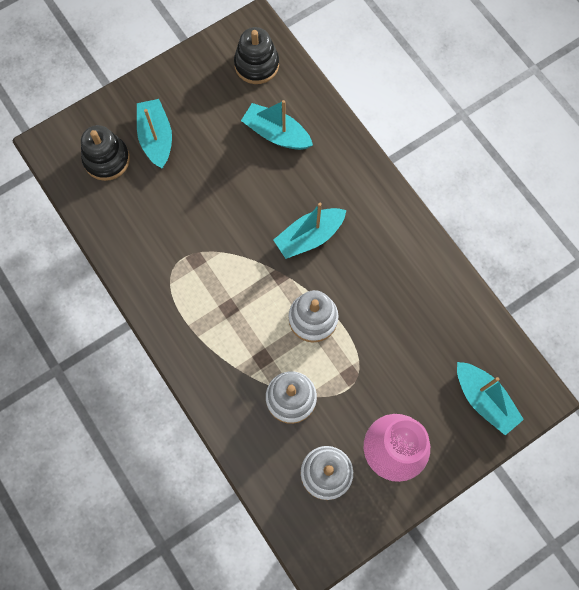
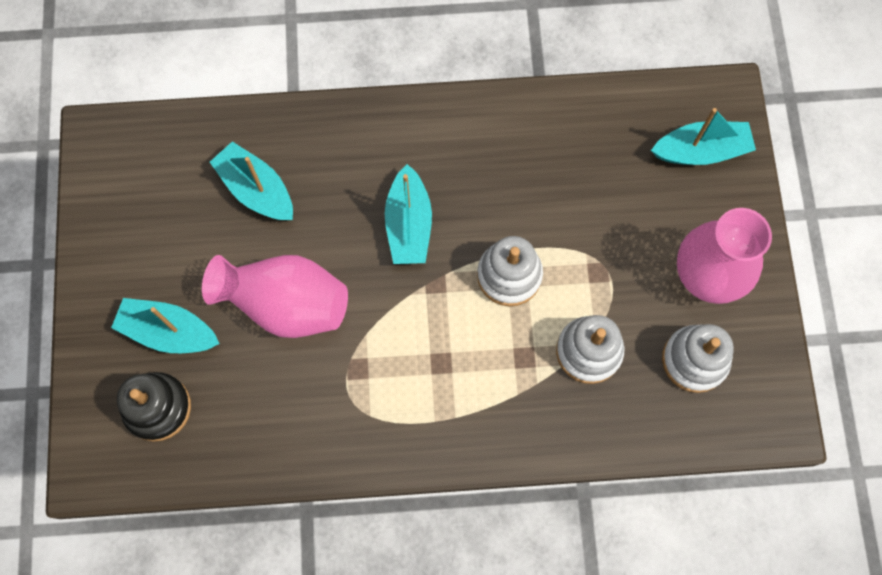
camera: 60 degrees left, 0 degrees up
(212, 193) = (285, 304): none -> pink vase
(256, 65) = (151, 162): black stacking toy -> none
(276, 134) = (256, 190): turquoise boat -> turquoise boat turned 75 degrees clockwise

